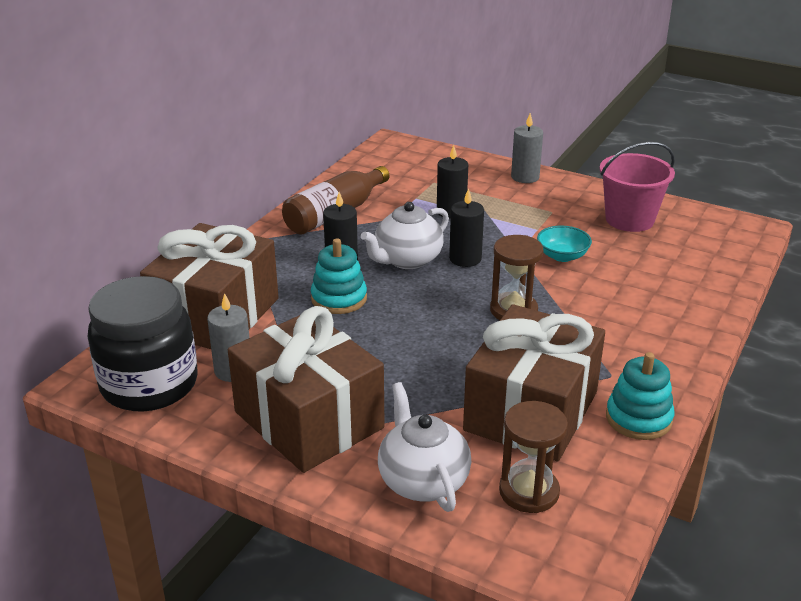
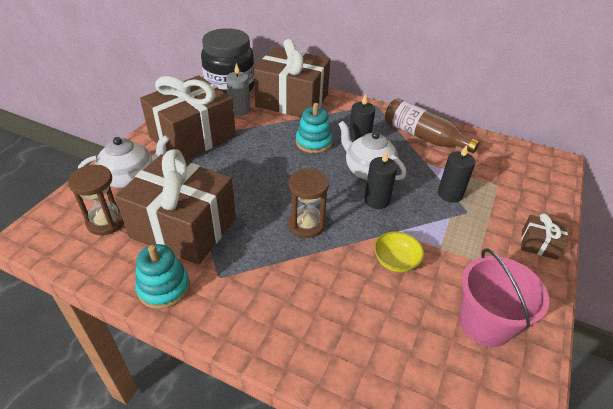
camera: 85 degrees right, 10 degrees up
(525, 177) = (539, 244): grey candle -> brown gift
(562, 256) = (396, 261): turquoise bowl -> yellow bowl

